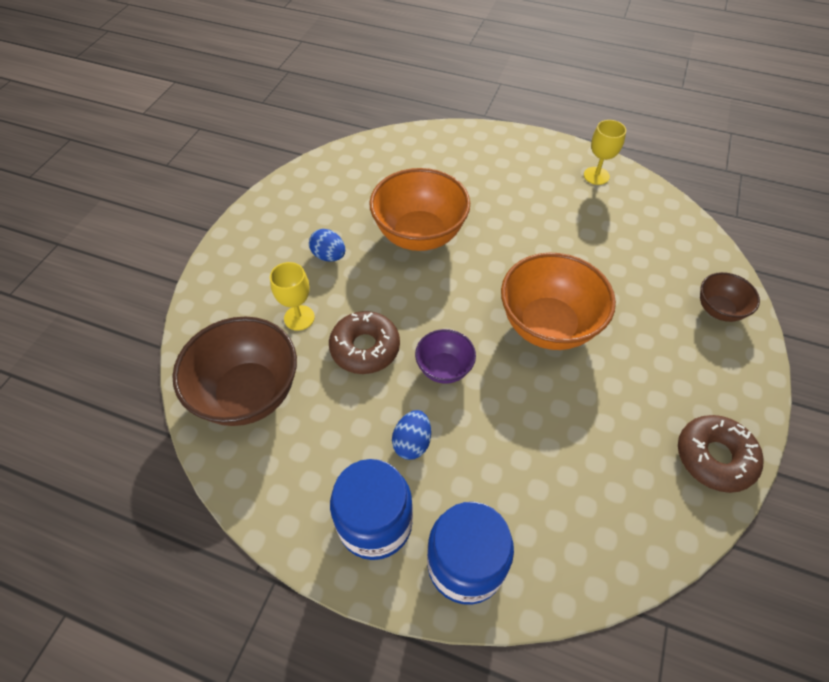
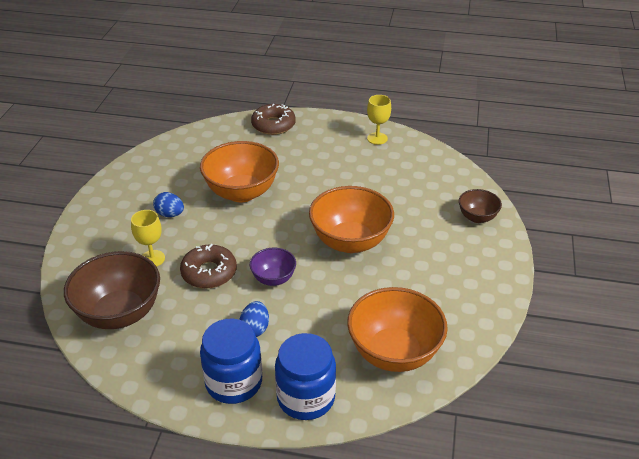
camera: 10 degrees left, 15 degrees down
(590, 510) = (394, 353): none -> orange bowl
(714, 457) = (481, 309): brown donut -> brown donut (273, 125)

